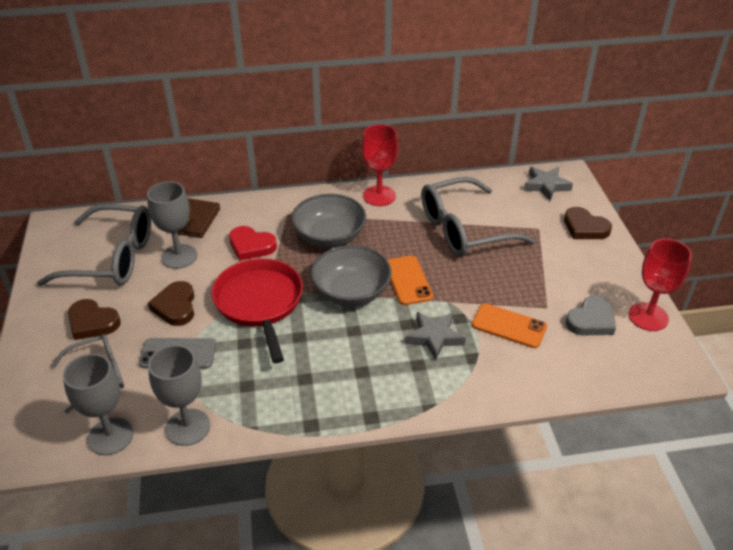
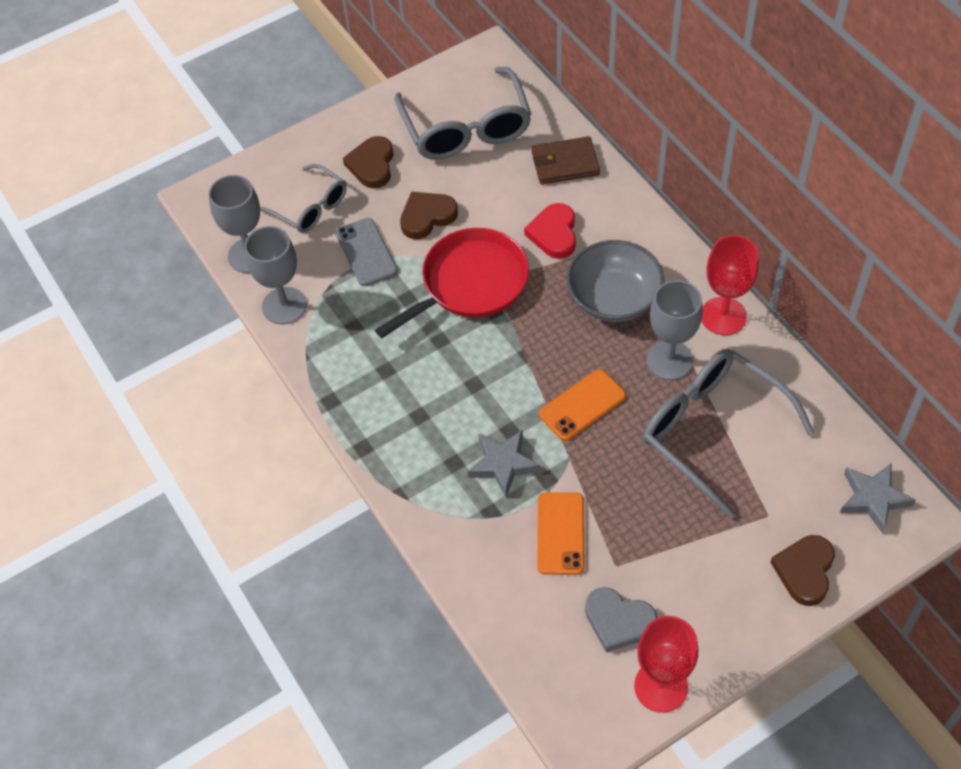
camera: 70 degrees right, 15 degrees up
(179, 256) = (500, 181): grey goblet -> grey goblet (669, 360)
(351, 292) = (532, 358): grey bowl -> none

